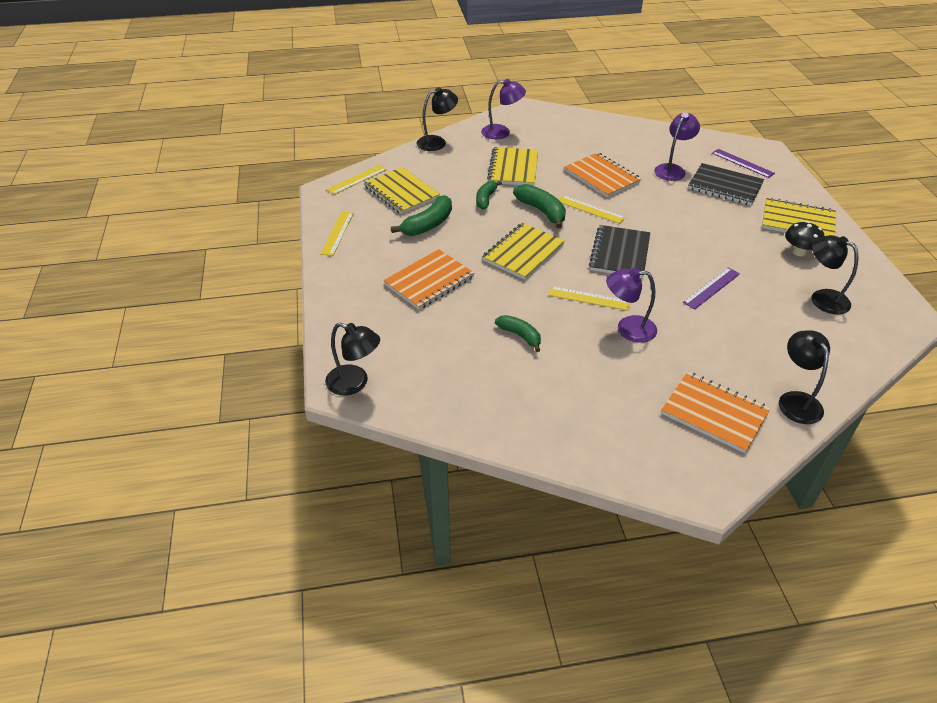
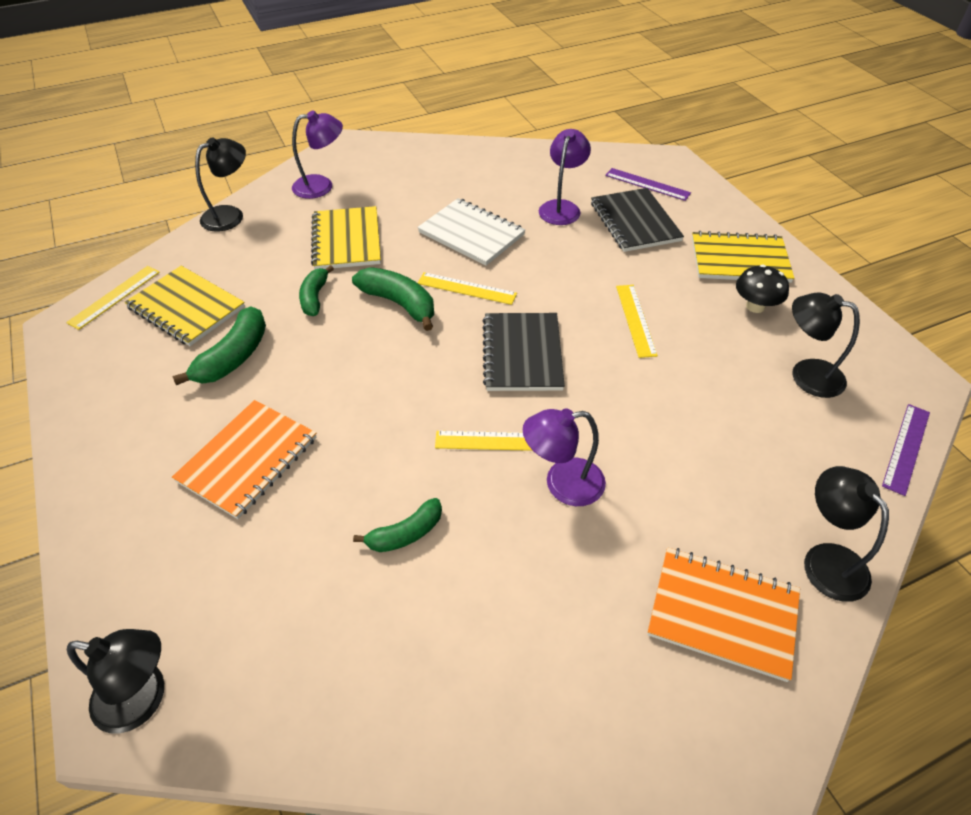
camera: 15 degrees left, 5 degrees up
(337, 233) = (90, 398): yellow ruler -> yellow ruler (635, 320)
(520, 336) = (405, 534): green banana -> green banana turned 120 degrees clockwise
(523, 253) = (384, 379): yellow notebook -> none
(601, 177) = (471, 234): orange notebook -> white notebook
(711, 288) = (660, 387): purple ruler -> purple ruler (906, 448)
(725, 186) = (635, 222): black notebook -> black notebook turned 60 degrees clockwise

